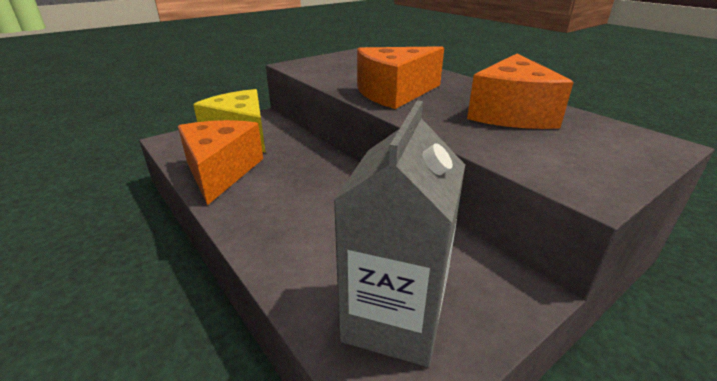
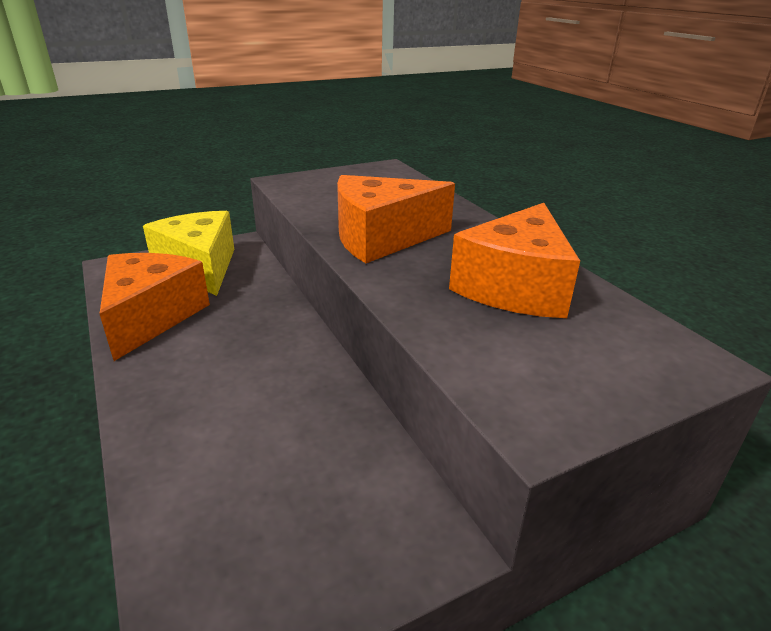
camera: 10 degrees right, 0 degrees up
(394, 319) = (250, 551): grey carton -> none

